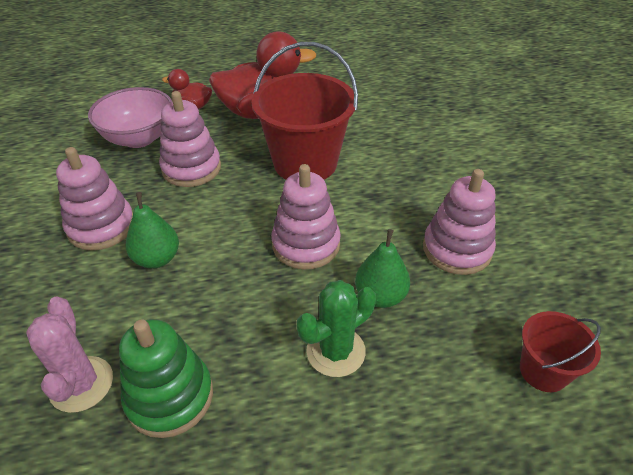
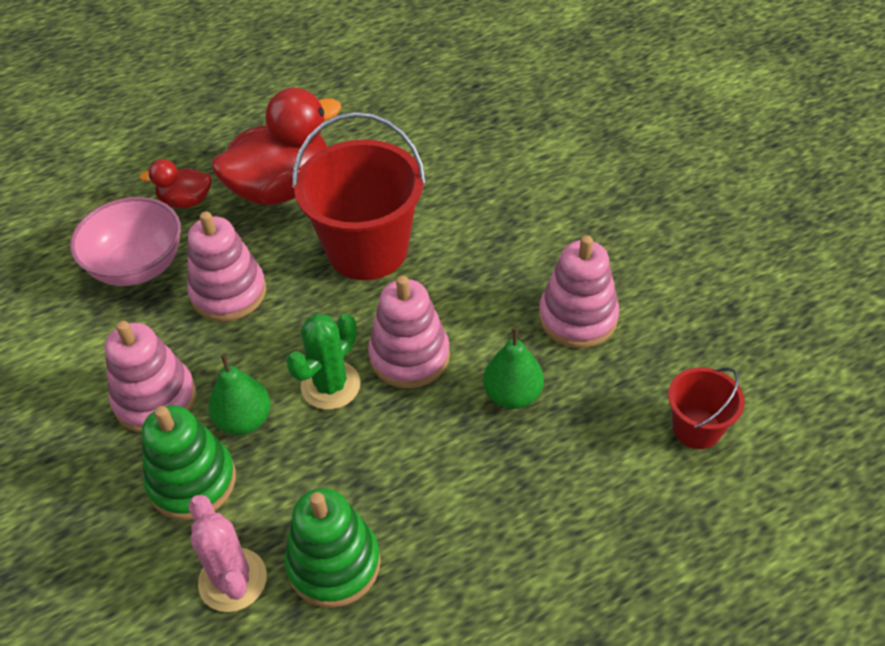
camera: 15 degrees left, 5 degrees up
(94, 294) = (192, 481): none -> green stacking toy
(335, 351) = (487, 468): green cactus -> green cactus (330, 385)

